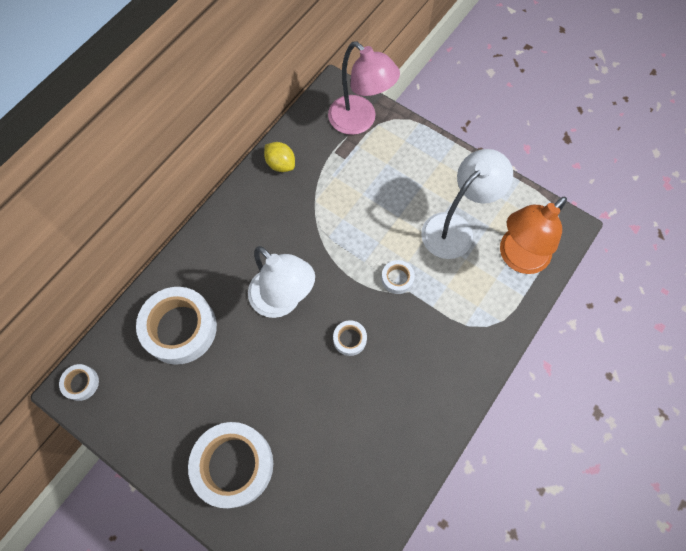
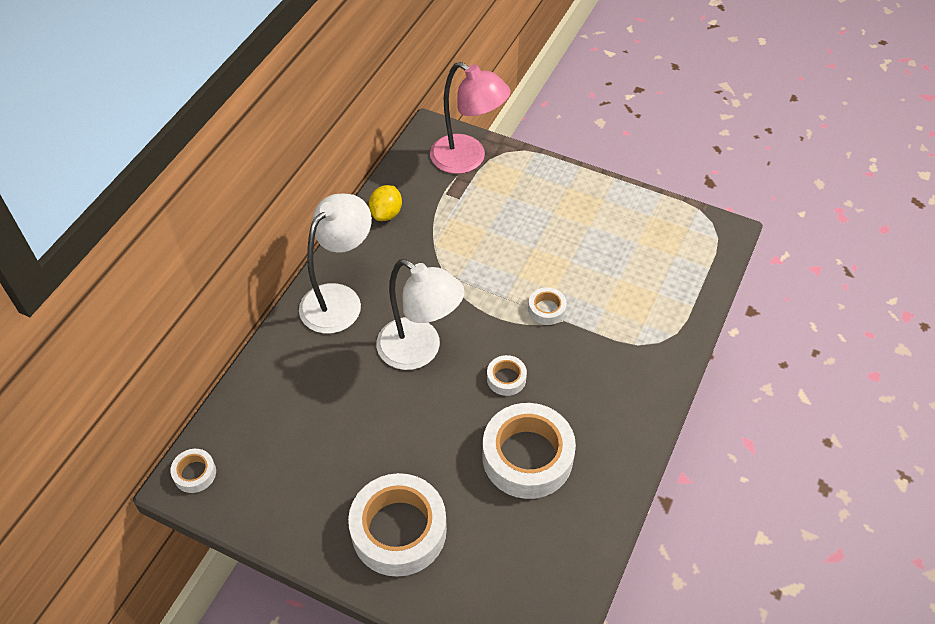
camera: 10 degrees left, 15 degrees down
(180, 328) = (303, 397): white tape -> white tape (527, 457)
(280, 164) = (386, 213): yellow lemon -> yellow lemon turned 75 degrees clockwise
(455, 228) = (600, 250): white lamp -> white lamp (339, 299)
(517, 258) = (676, 269): orange lamp -> none

